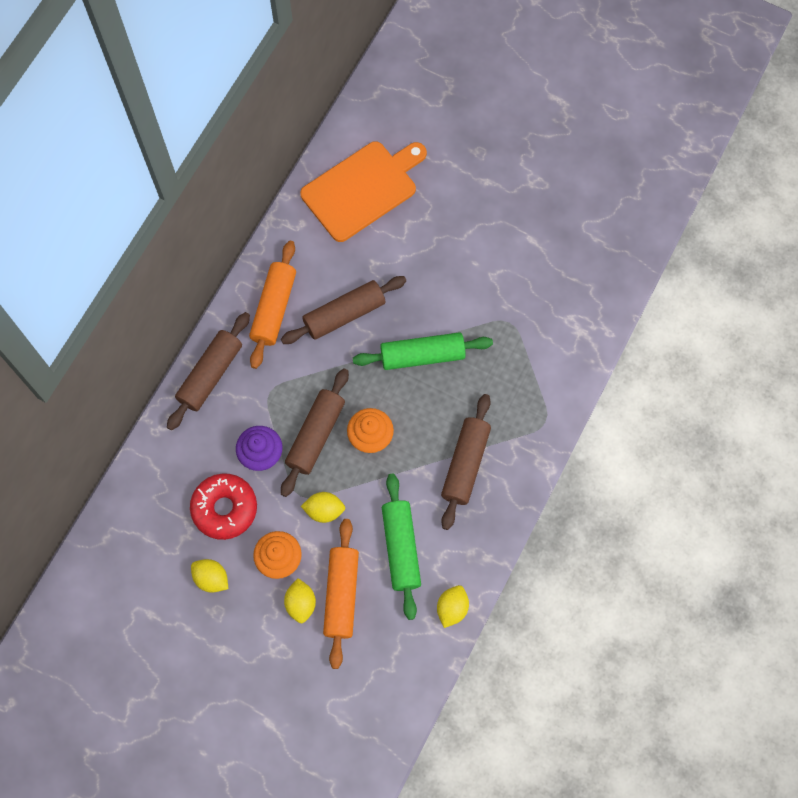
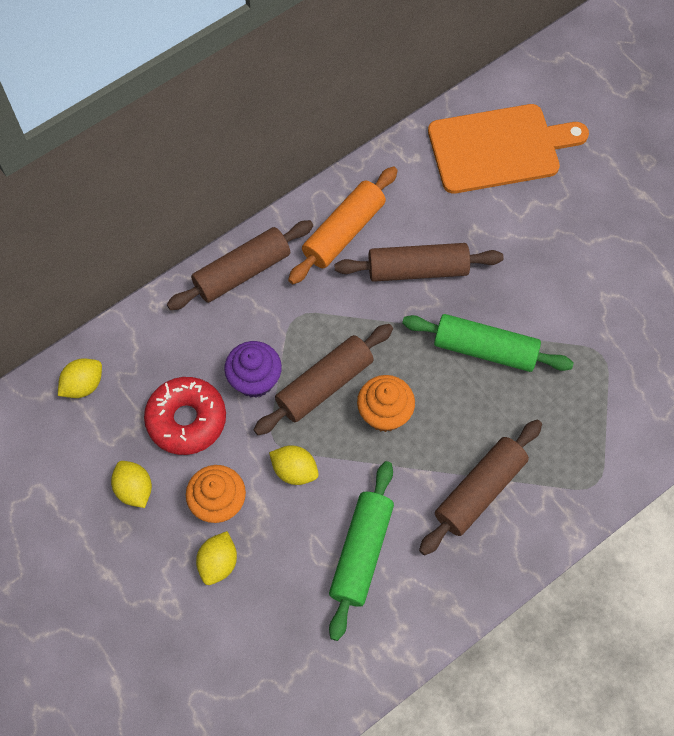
camera: 25 degrees right, 5 degrees down
(342, 595) = (269, 574): orange rolling pin -> none
(452, 608) = (388, 650): yellow lemon -> yellow lemon (83, 385)

